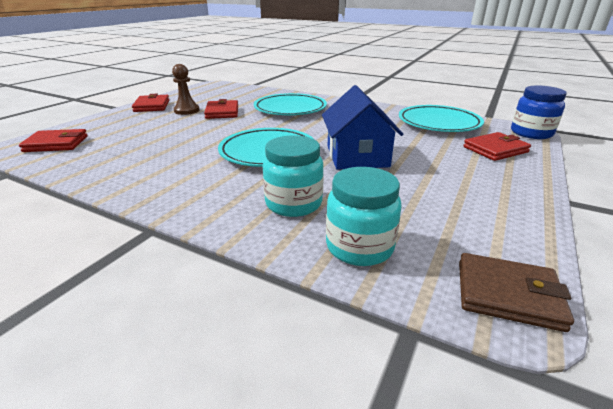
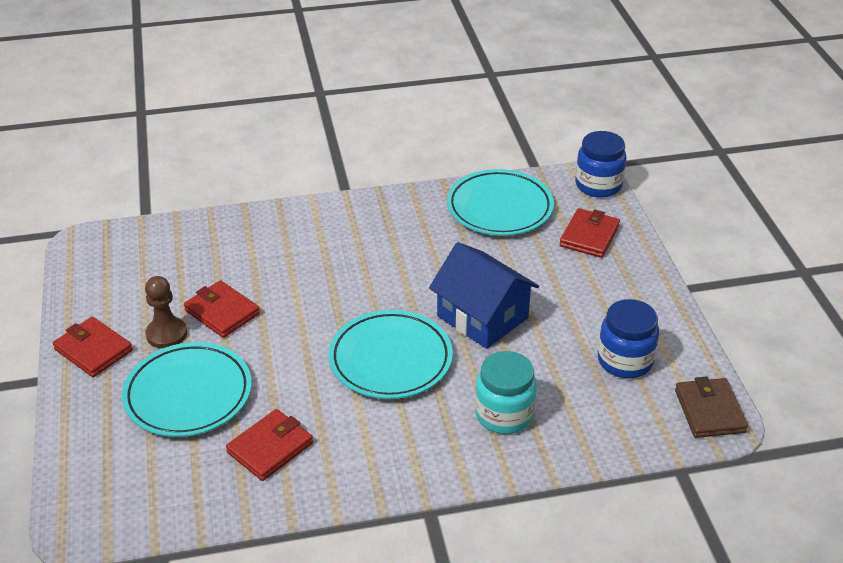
camera: 40 degrees left, 10 degrees up
(56, 144) = (121, 489): red wallet -> red wallet (270, 448)
(290, 109) = (300, 259): turquoise plate -> turquoise plate (188, 394)
(359, 247) = (598, 428): turquoise jar -> none
(446, 217) = (625, 361): none -> blue jar
(508, 294) = (709, 411): brown wallet -> brown wallet turned 75 degrees counterclockwise

